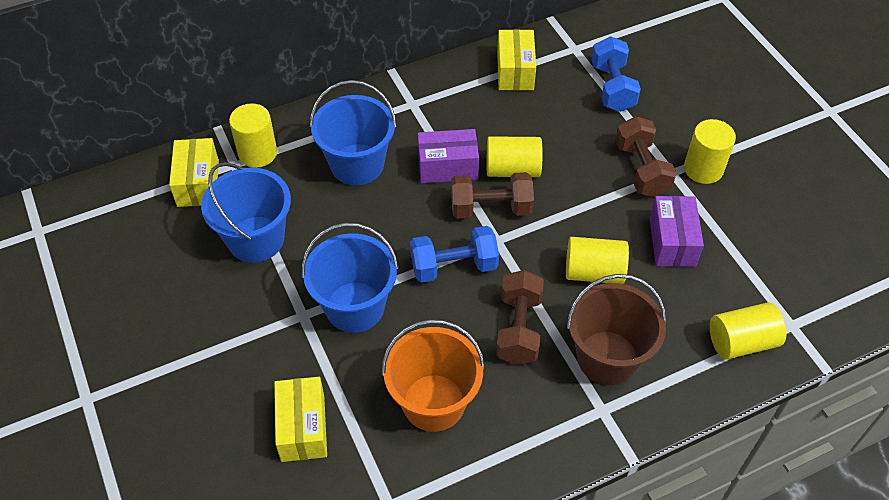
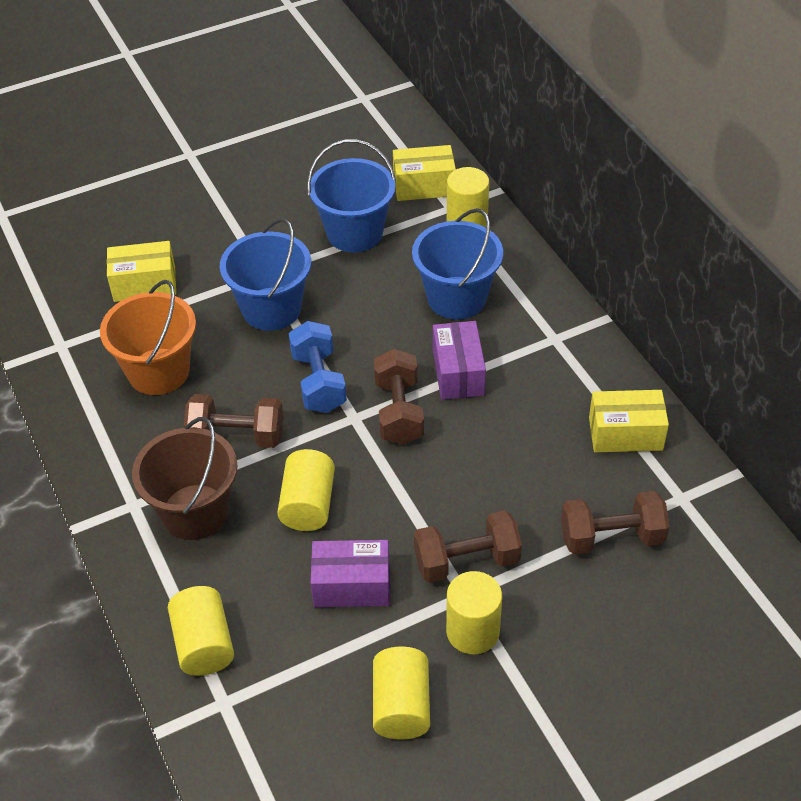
camera: 90 degrees right, 5 degrees down
(512, 169) = (458, 431): yellow cylinder -> yellow cylinder (401, 706)
(612, 87) = (611, 537): blue dumbbell -> brown dumbbell

